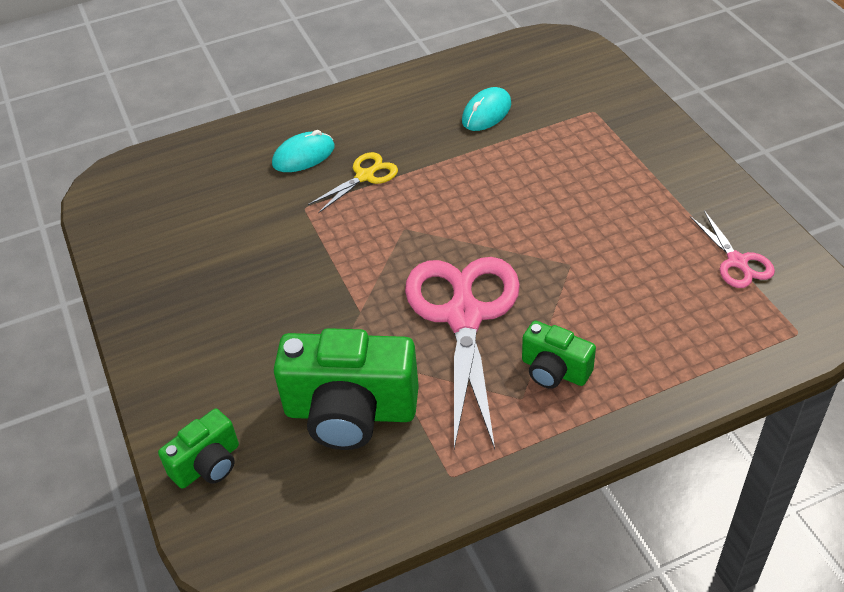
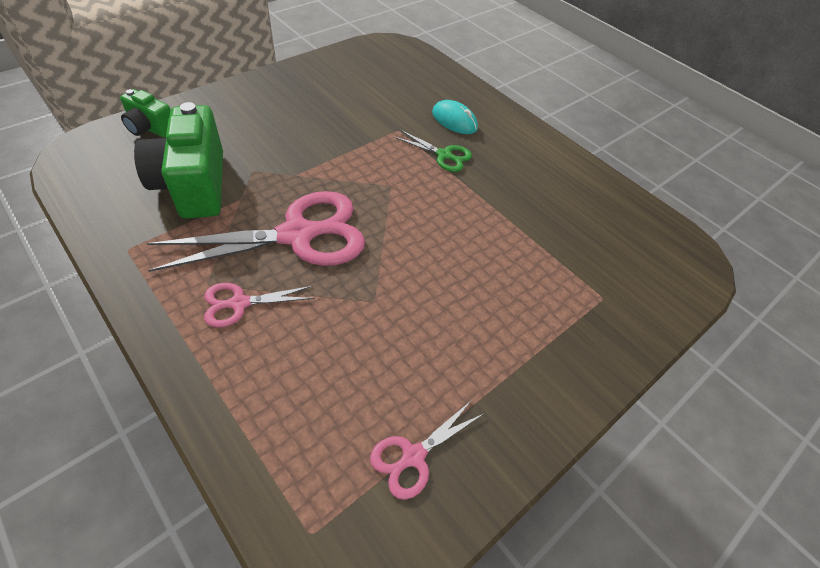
camera: 65 degrees right, 5 degrees up
(365, 176) = (444, 155): yellow scissors -> green scissors
(486, 113) = (557, 217): turquoise mouse -> none
(554, 370) = (239, 303): green camera -> pink scissors

